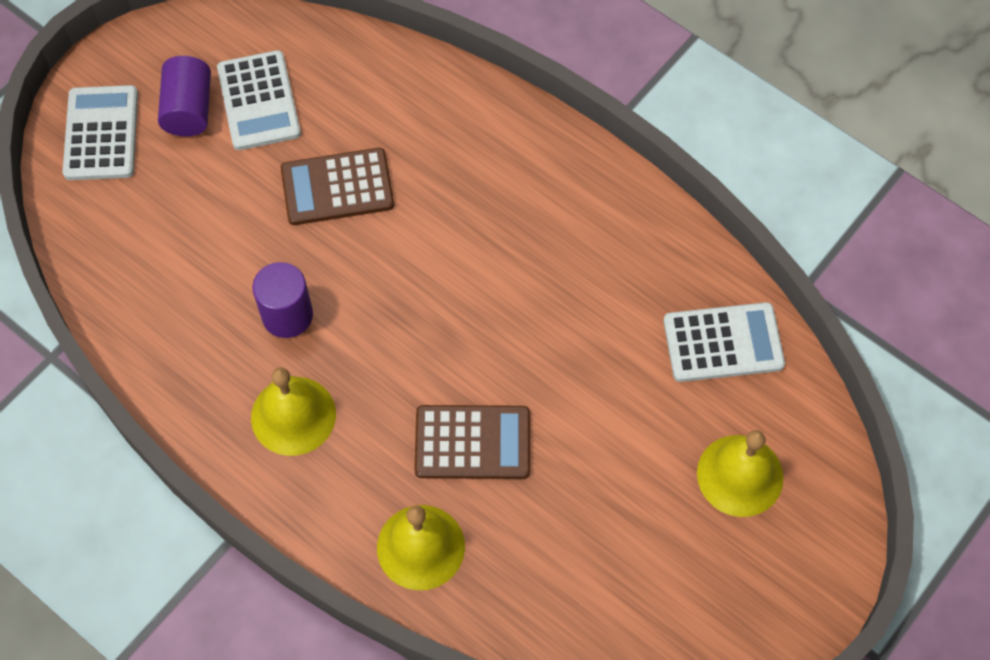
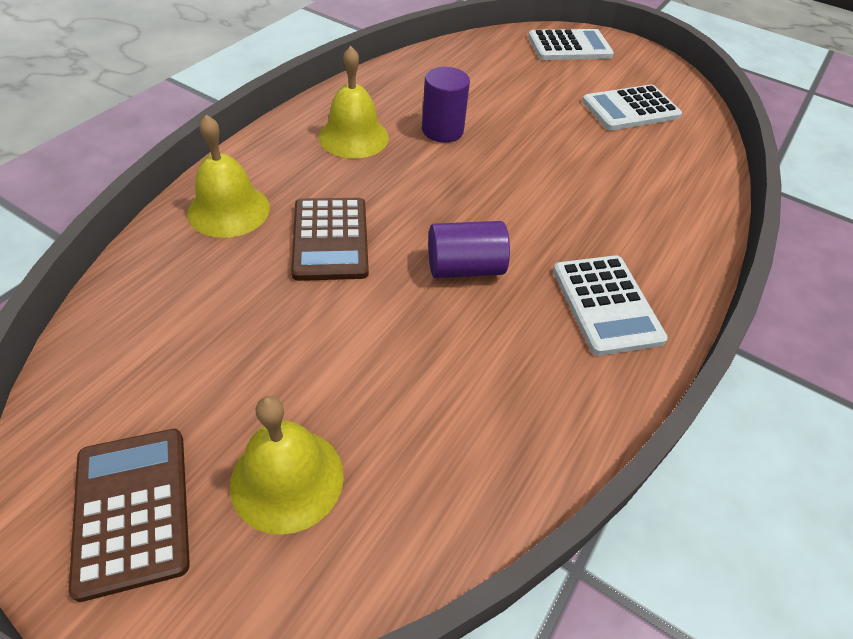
camera: 80 degrees right, 15 degrees down
(189, 109) = (607, 79): purple cylinder -> purple cylinder (465, 268)
(337, 187) = (568, 151): brown calculator -> brown calculator (132, 510)
(723, 343) = (470, 457): white calculator -> white calculator (606, 304)

